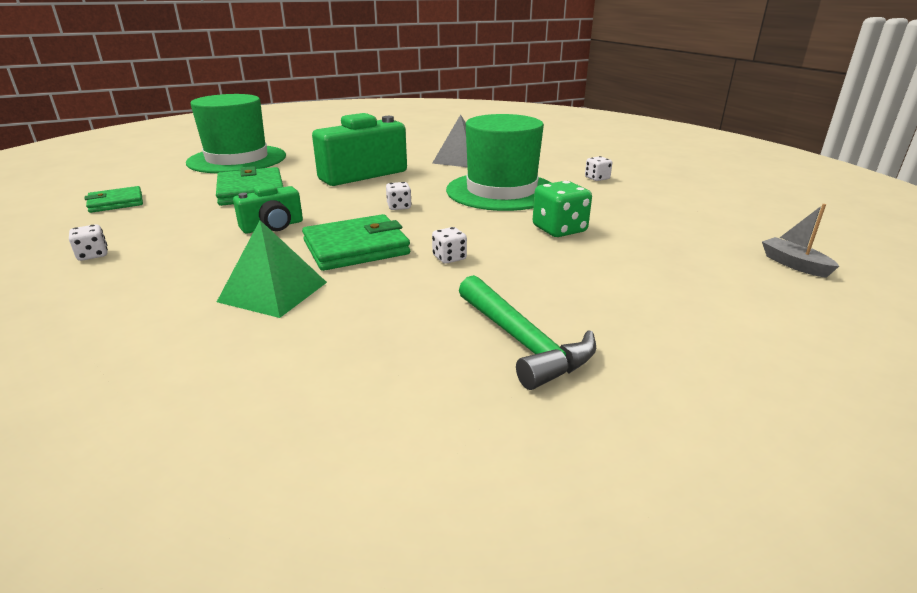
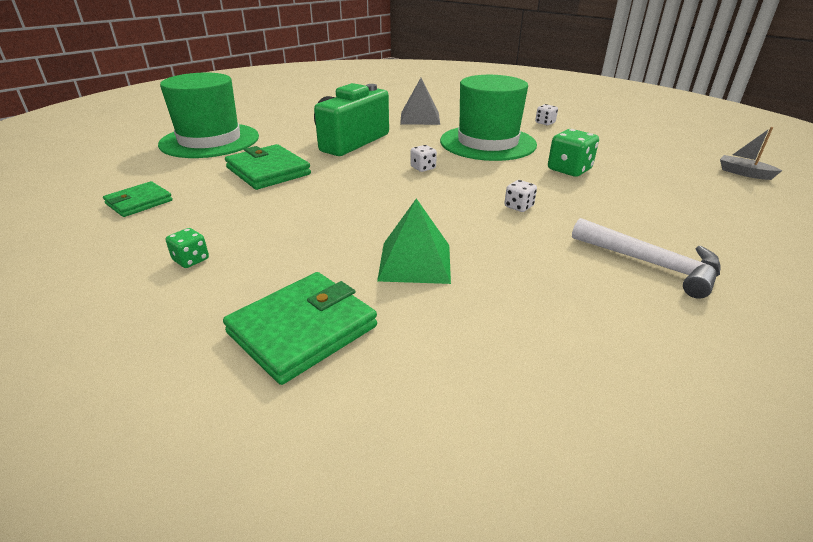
camera: 20 degrees left, 5 degrees up
(93, 255) = (191, 260): white dice -> green dice
(273, 226) = (335, 202): green camera -> none
(356, 248) = (434, 210): green wallet -> green wallet (303, 329)
(522, 342) = (651, 264): green hammer -> white hammer

